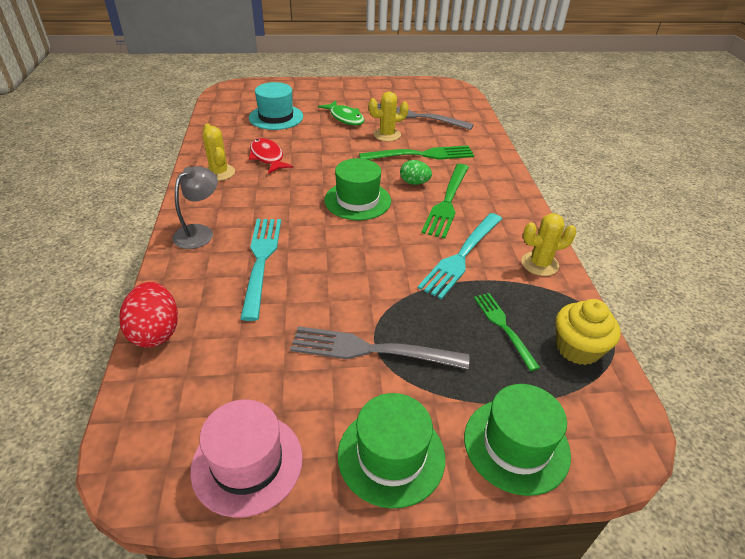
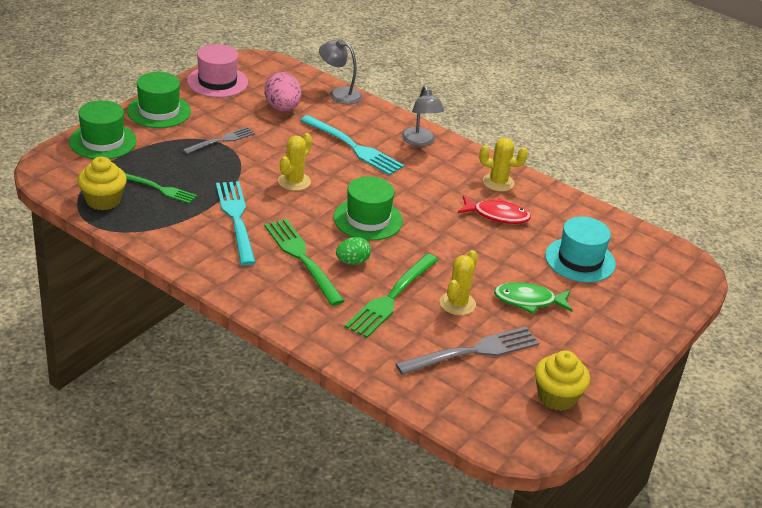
camera: 130 degrees right, 5 degrees down
(156, 332) = (339, 94): red egg -> grey lamp
(244, 353) = (282, 108): none -> pink egg
(372, 350) = (221, 140): grey fork -> grey fork, size x0.62
(407, 89) = (557, 397): none -> yellow cupcake
(539, 264) = (175, 244): yellow cactus -> yellow cactus (294, 181)

